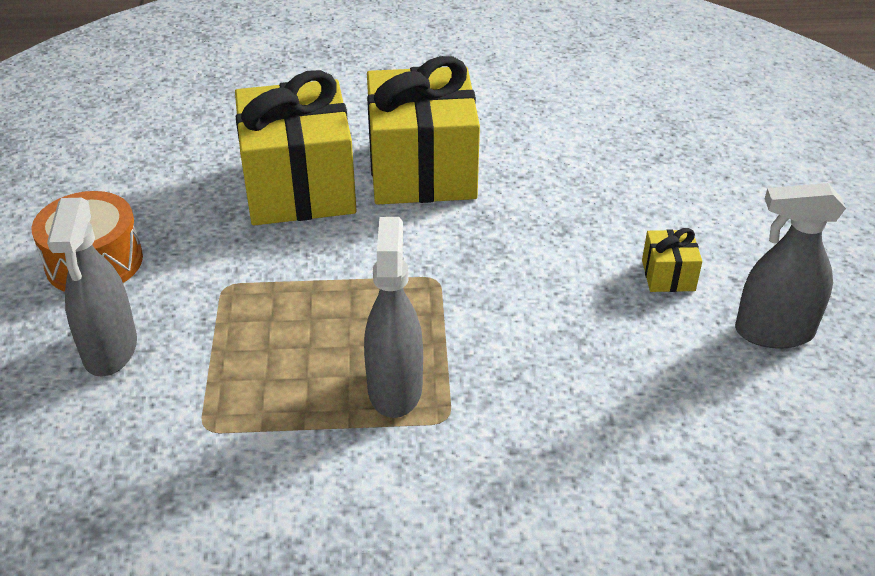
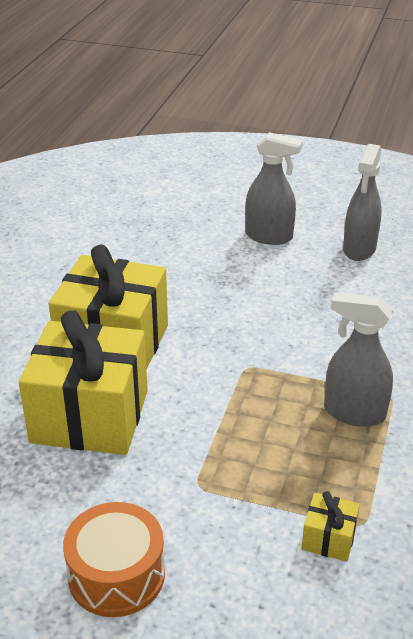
camera: 70 degrees left, 5 degrees down
(110, 350) = (249, 575): grey spray bottle -> grey spray bottle (269, 236)
(668, 275) = (293, 269): yellow gift -> yellow gift (329, 539)

